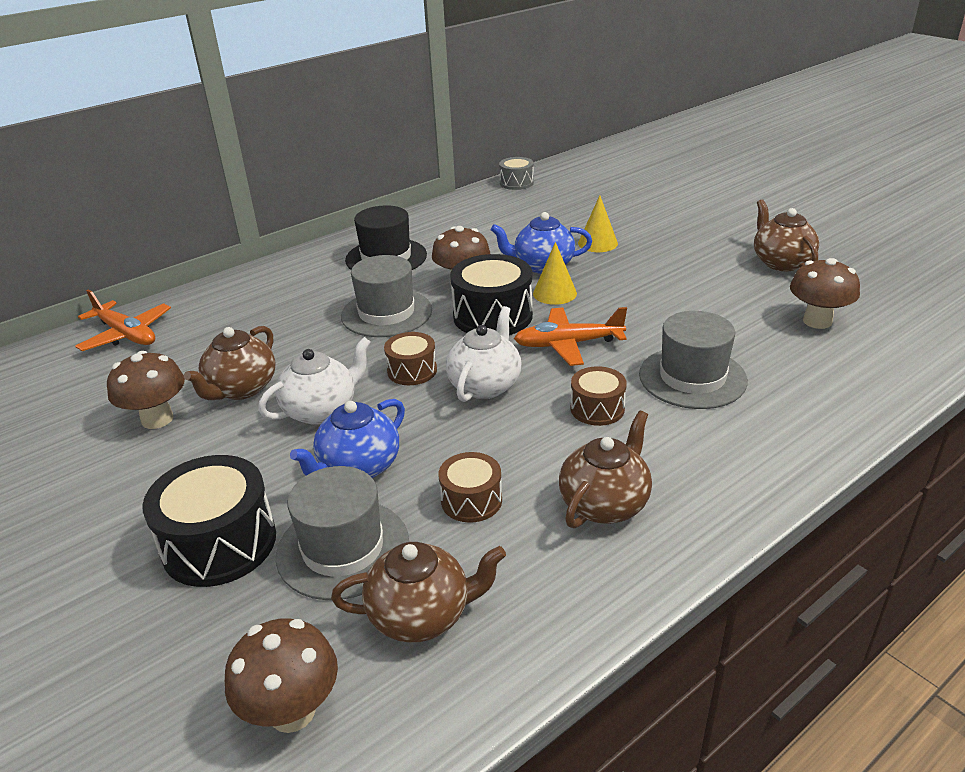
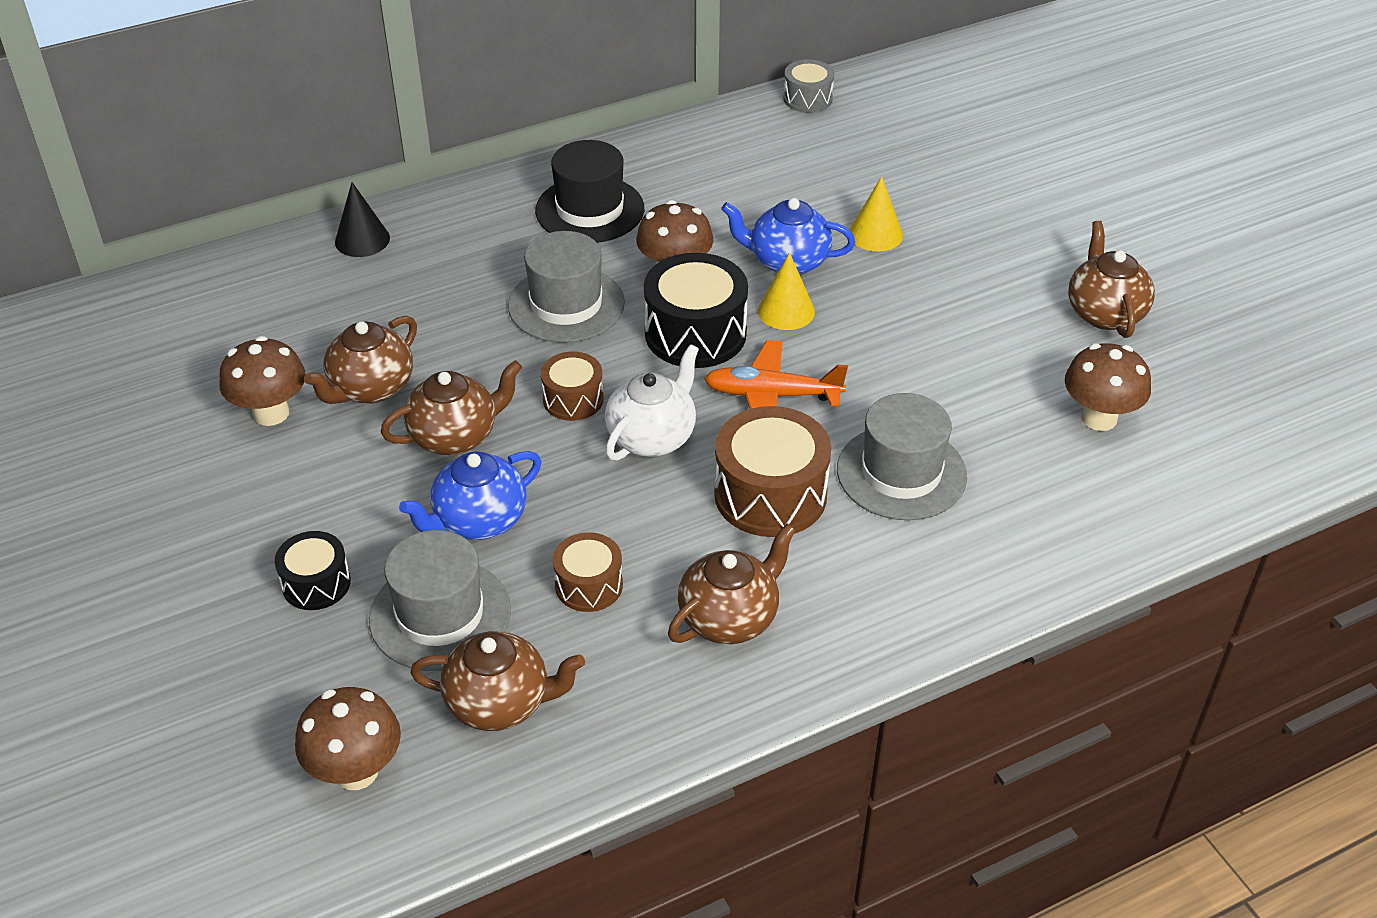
camera: 10 degrees right, 10 degrees up
(127, 335) = (249, 280): orange plane -> none
(215, 297) = (362, 240): none -> black cone
(219, 543) = (316, 583): black drum -> black drum, size x0.57
(322, 410) = (456, 436): white teapot -> brown teapot
(597, 408) = (770, 495): brown drum -> brown drum, size x1.75

